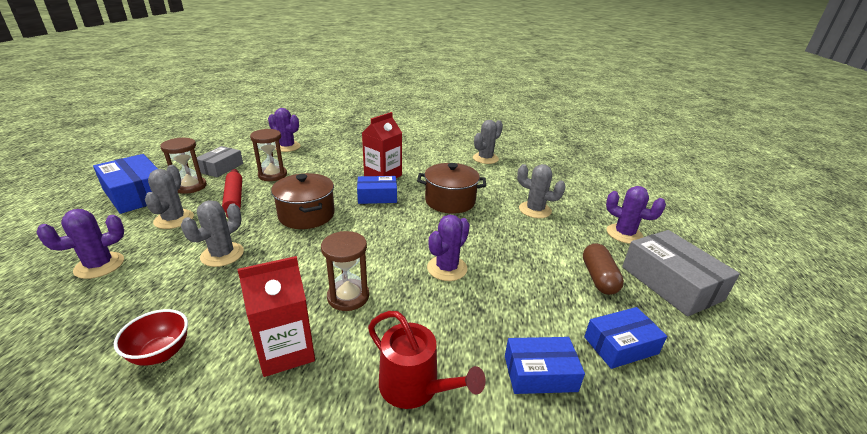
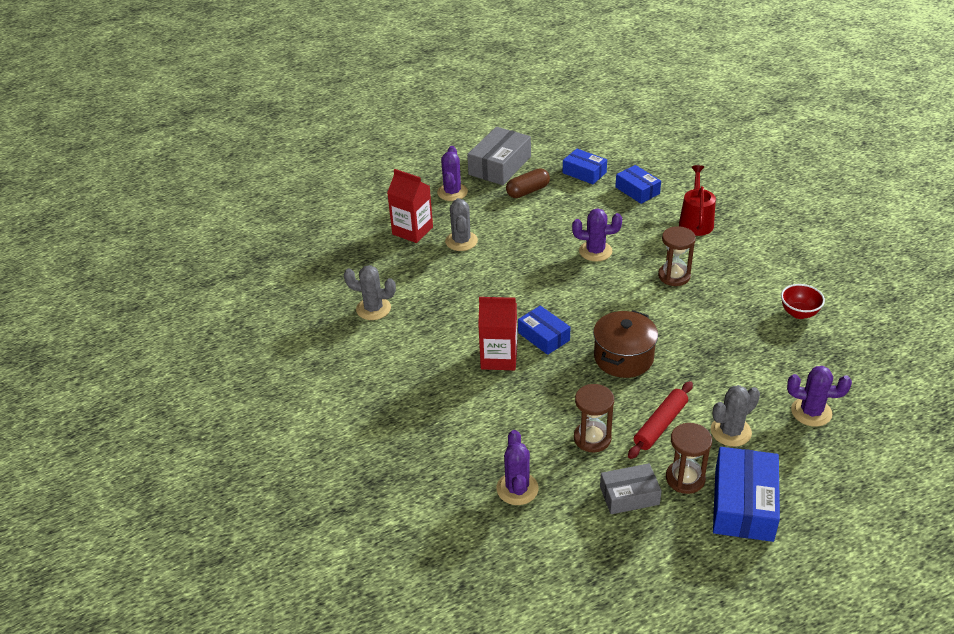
camera: 120 degrees left, 10 degrees up
(222, 254) = (720, 361): grey cactus -> none
(286, 351) = (736, 272): red carton -> red carton (412, 231)
(450, 201) = (500, 290): brown pot -> none

